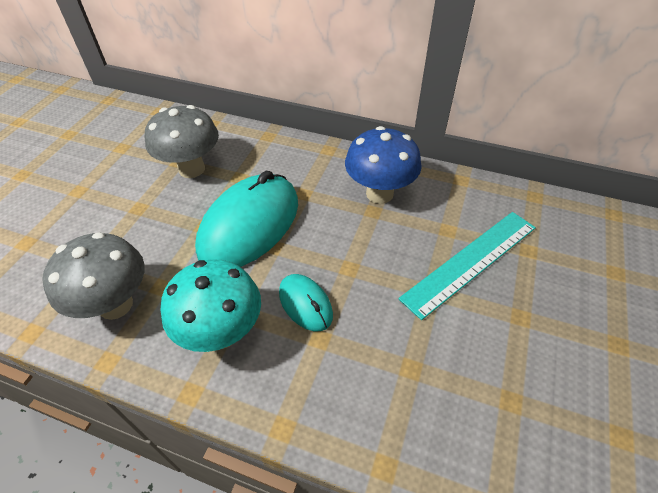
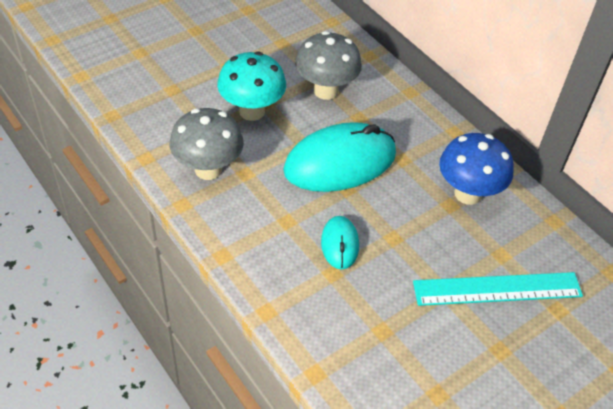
camera: 30 degrees right, 0 degrees up
(222, 333) = (267, 229): turquoise mushroom -> turquoise mushroom (252, 111)

